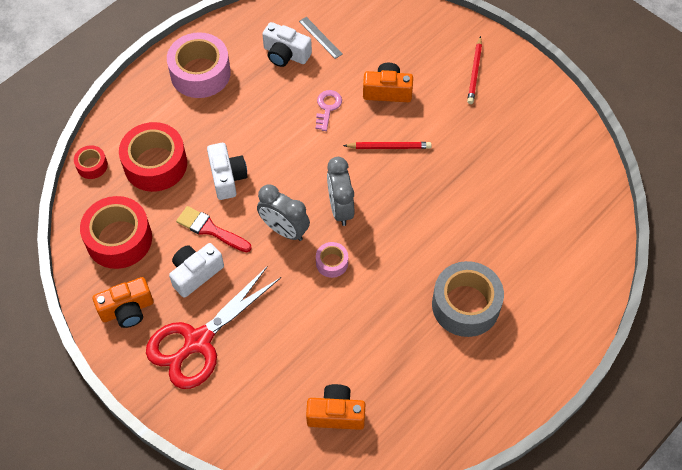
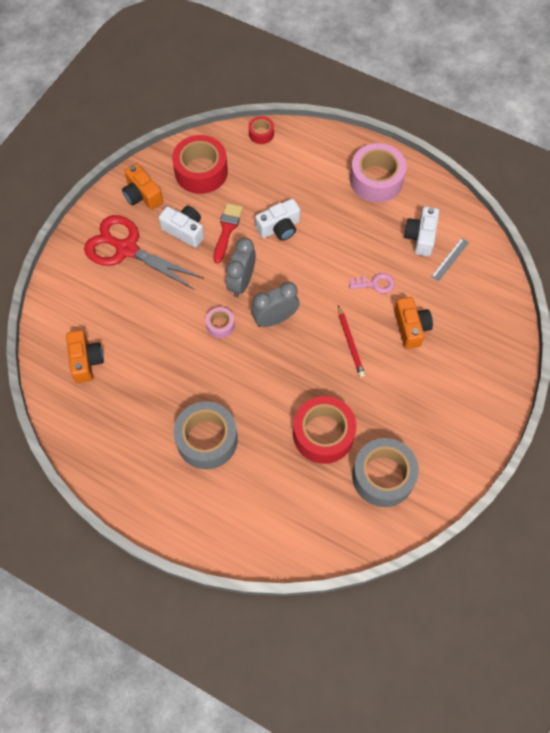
camera: 75 degrees right, 5 degrees up
(155, 164) = (276, 175): red tape -> red tape (323, 434)
(475, 72) = (461, 398): red pencil -> none
(540, 157) = (383, 476): none -> grey tape

